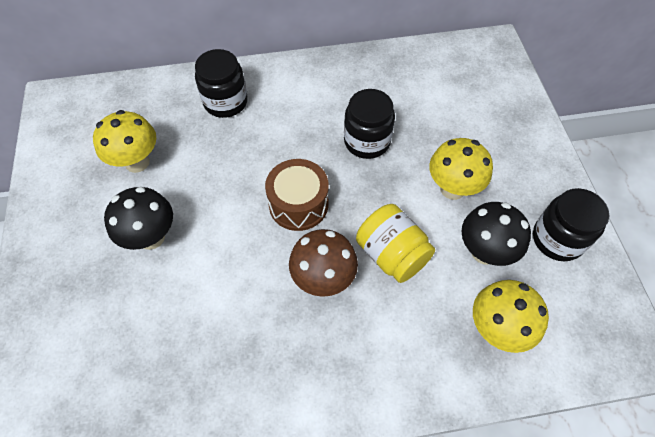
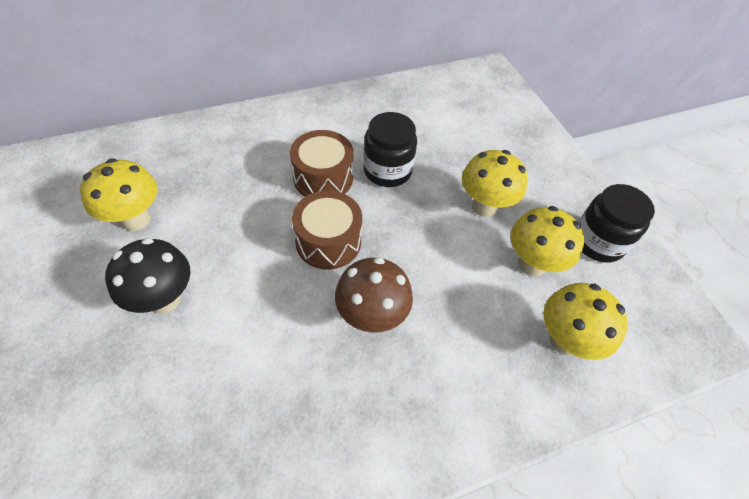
camera: 15 degrees left, 5 degrees down
(225, 102) = (229, 147): black jar -> none
(305, 142) = (323, 178): none -> brown drum
(392, 254) = (439, 280): yellow jar -> none
(484, 252) = (531, 264): black mushroom -> yellow mushroom

